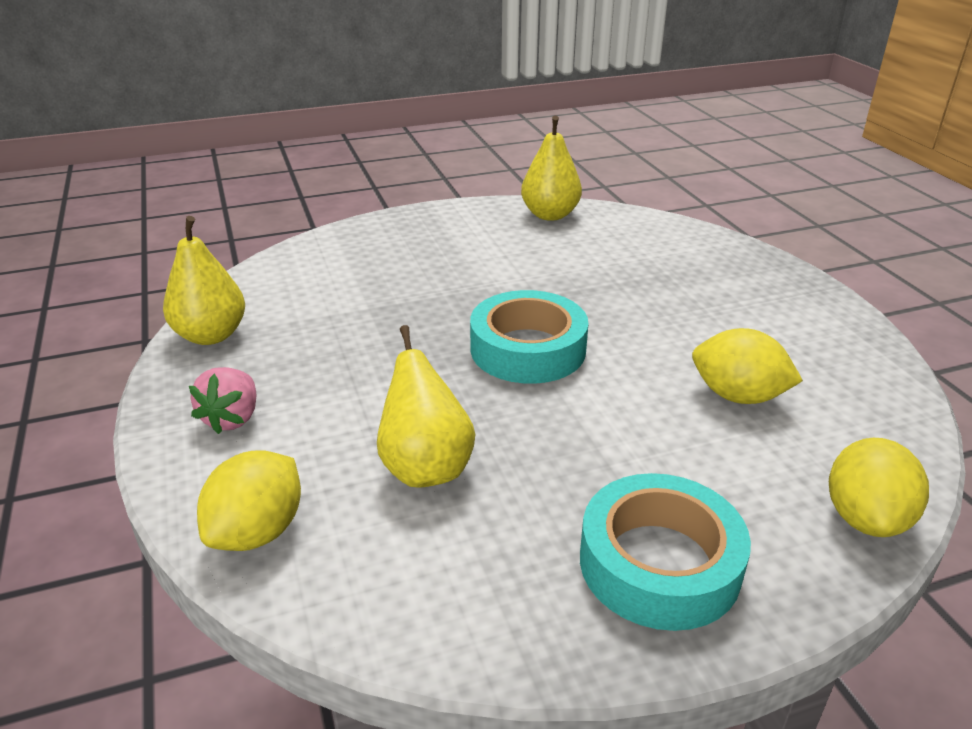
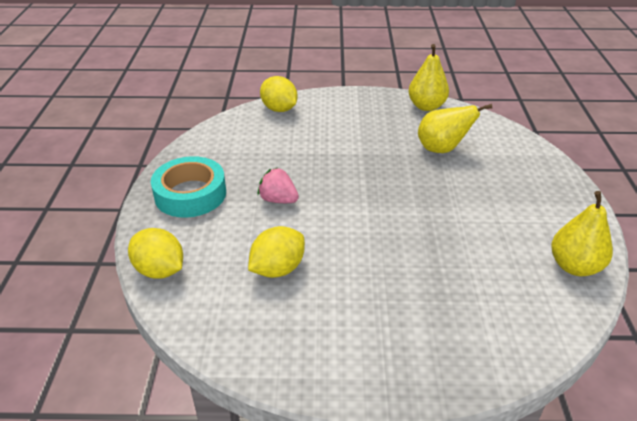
camera: 110 degrees right, 5 degrees up
(232, 418) = (353, 108): pink strawberry -> pink strawberry (278, 200)
(425, 467) = (289, 149): yellow pear -> yellow pear (442, 149)
(528, 349) = (368, 200): turquoise tape -> none

